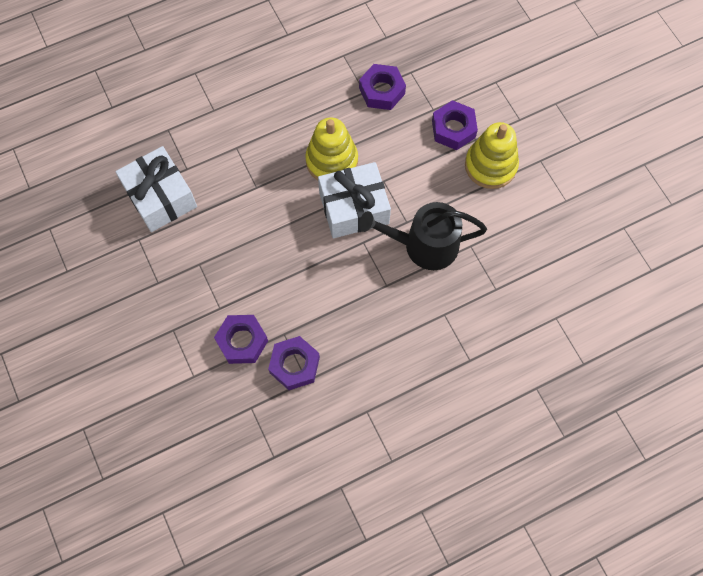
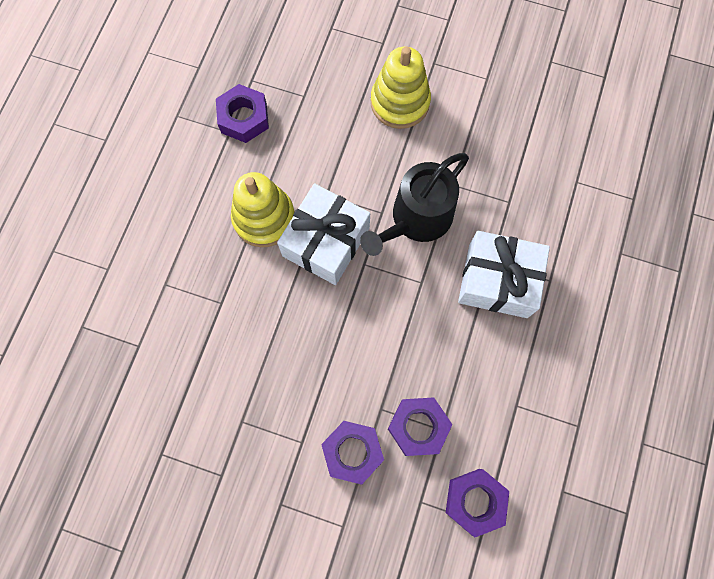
camera: 45 degrees left, 5 degrees up
(160, 197) = (141, 395): white gift -> white gift (497, 281)
(453, 129) = (338, 98): purple nut -> purple nut (475, 501)

